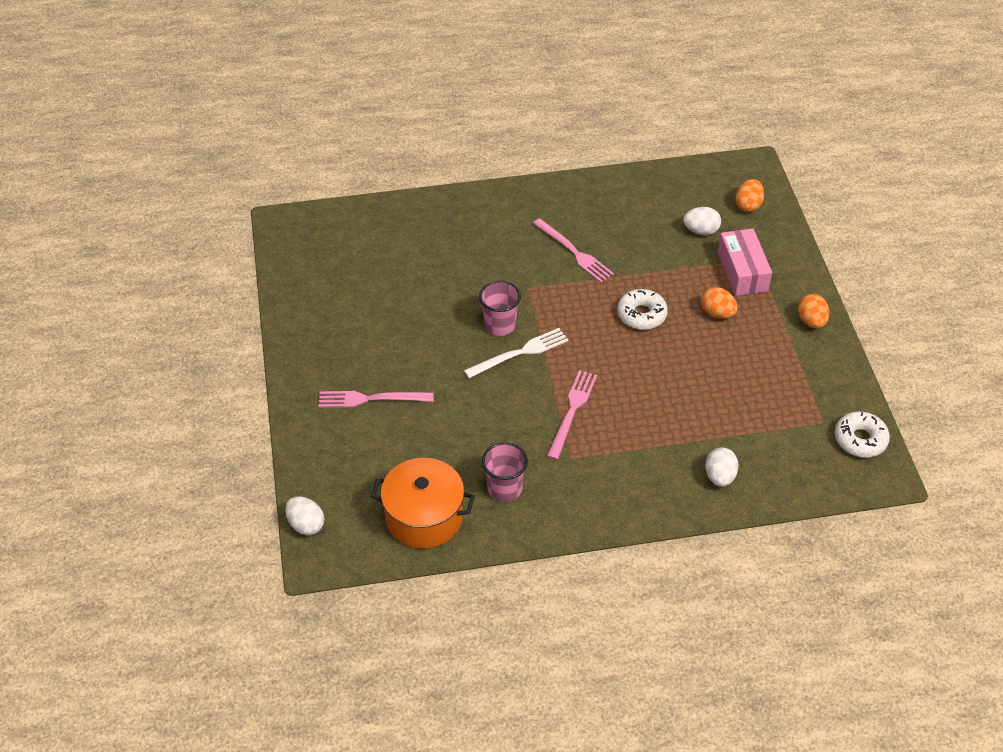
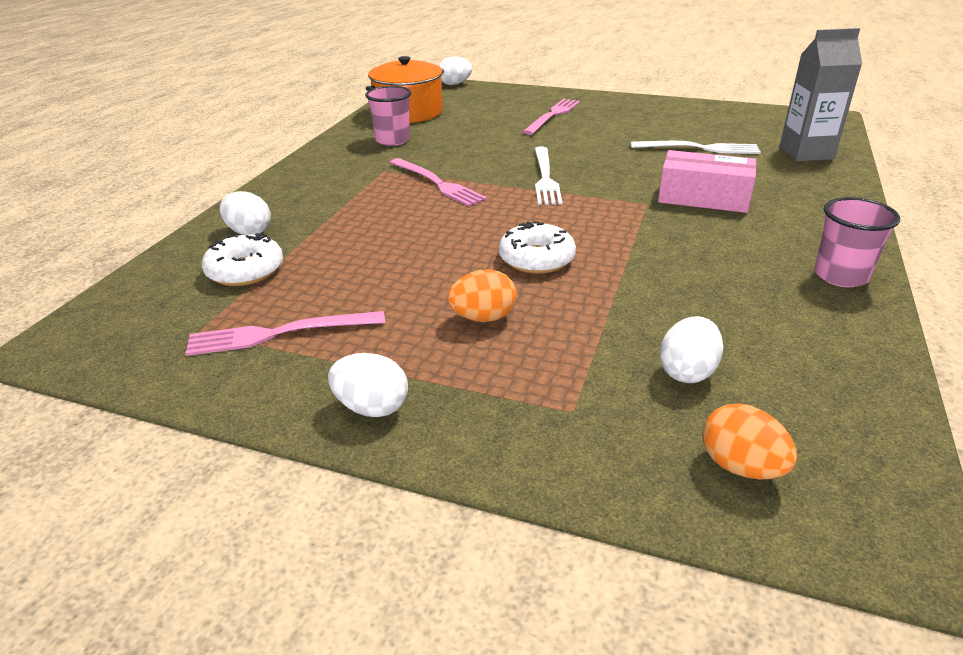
camera: 120 degrees right, 15 degrees down
(380, 226) = (806, 153): none -> grey carton
(403, 283) = (699, 148): none -> white fork
(500, 325) = (596, 177): pink cup -> pink cup (840, 276)
(574, 252) = (696, 245): pink fork -> pink fork (280, 333)
(742, 271) = (552, 379): pink box -> pink box (703, 198)
(811, 321) = (372, 407): orange egg -> white egg
(860, 439) = (128, 350): white donut -> white donut (245, 270)

